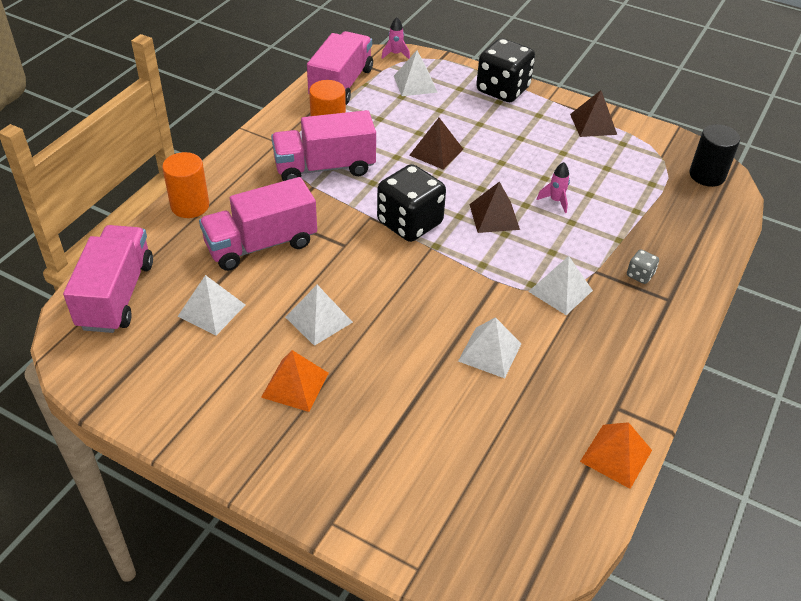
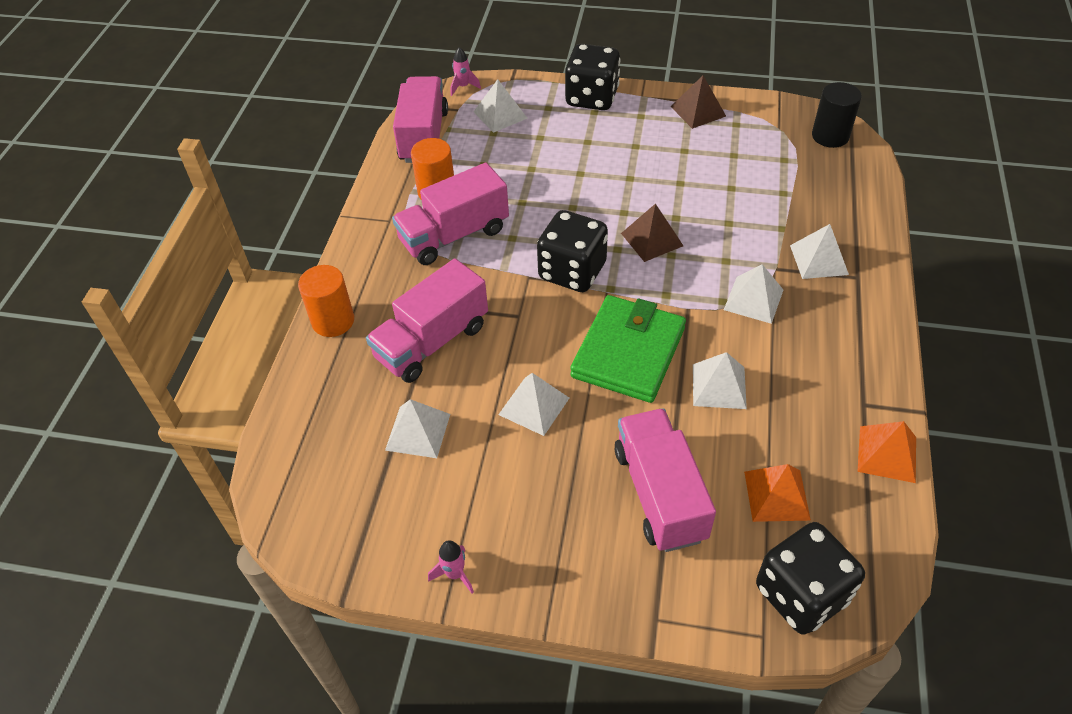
camera: 15 degrees left, 5 degrees up
(116, 295) = (306, 447): pink truck -> pink truck (659, 494)
(295, 385) = (546, 485): orange pyramid -> orange pyramid (777, 495)
(423, 301) = (628, 352): none -> green wallet
(436, 152) = (559, 185): brown pyramid -> none
(471, 546) = (801, 594): none -> black dice
(555, 201) = (702, 205): pink rocket -> pink rocket (455, 574)
(640, 275) = (819, 260): grey dice -> white pyramid

